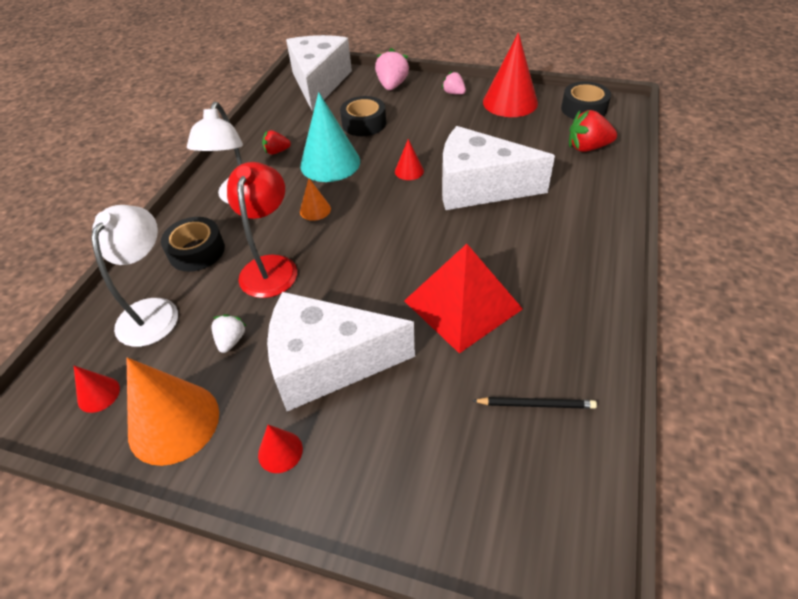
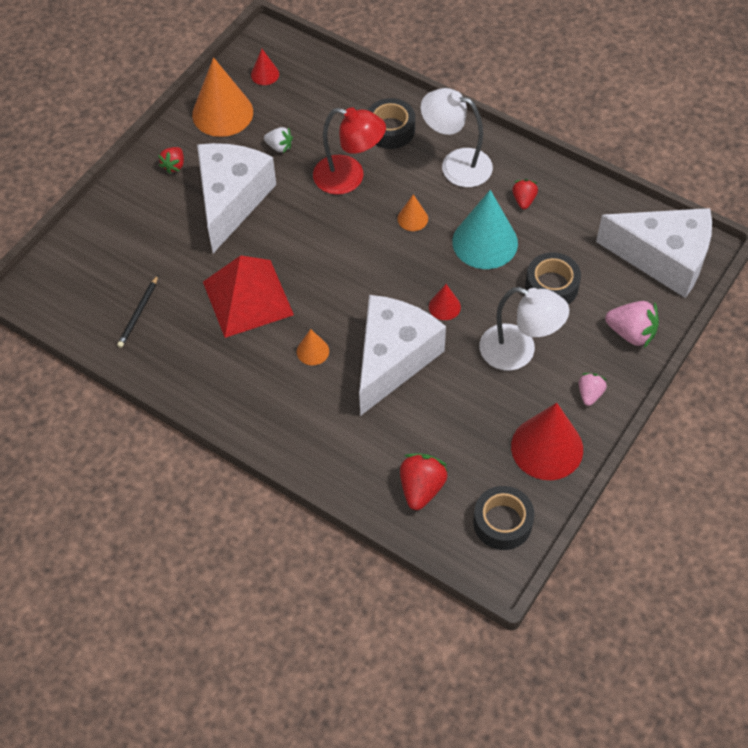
camera: 105 degrees right, 10 degrees up
(153, 311) = (331, 102): white lamp -> white lamp (518, 352)
(280, 451) = (174, 165): red cone -> red strawberry
(454, 93) = (590, 394): pink strawberry -> pink strawberry turned 45 degrees counterclockwise
(500, 238) = (312, 351): none -> orange cone

